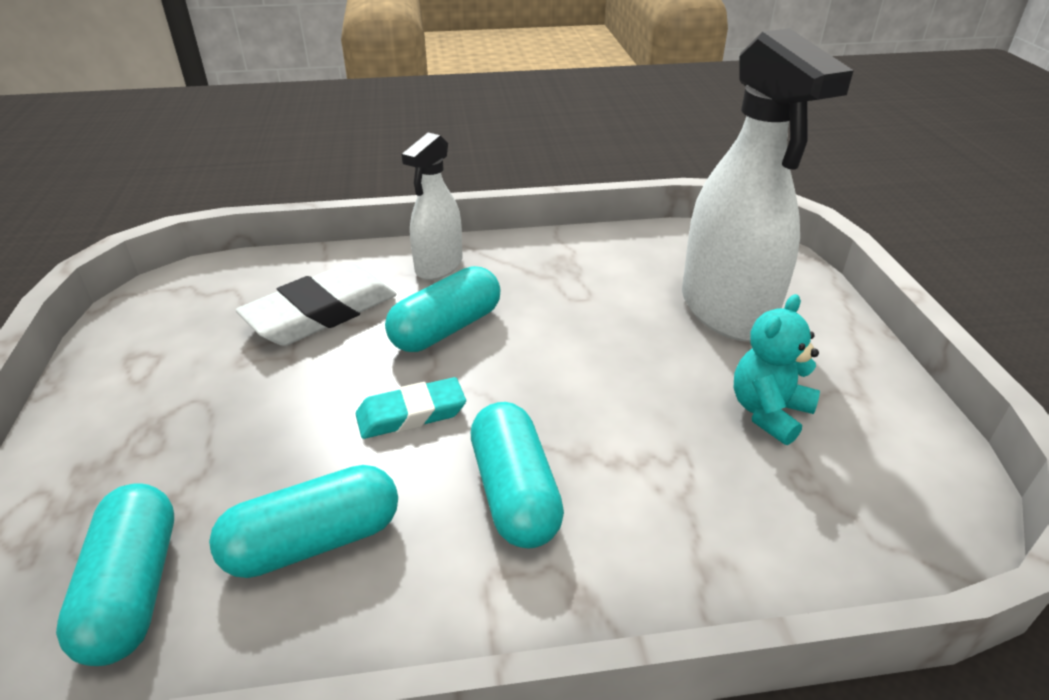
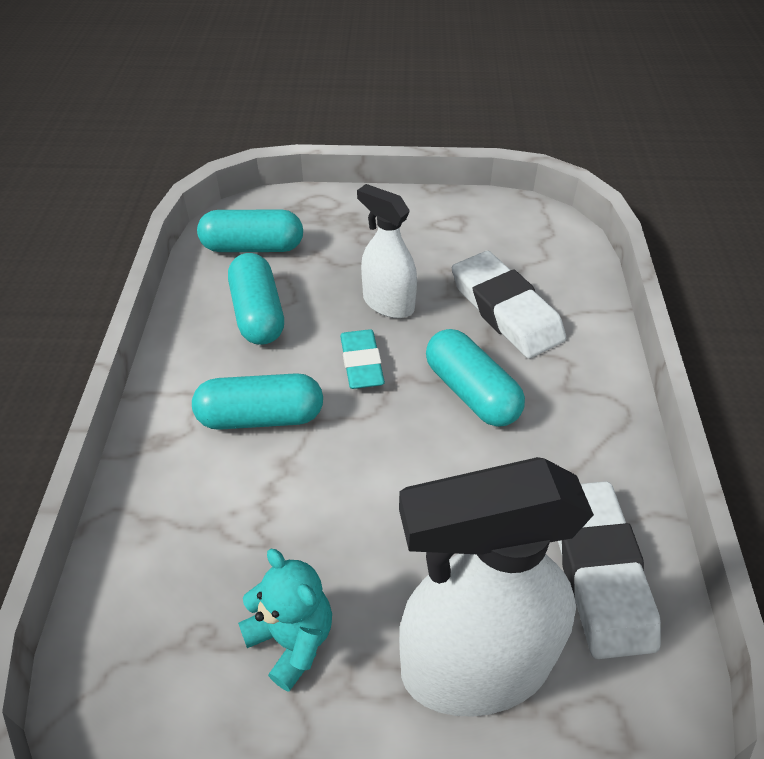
camera: 100 degrees right, 10 degrees up
(439, 266) = (582, 394): white spray bottle -> white spray bottle (388, 303)
(619, 259) = (598, 572): none -> white eraser

